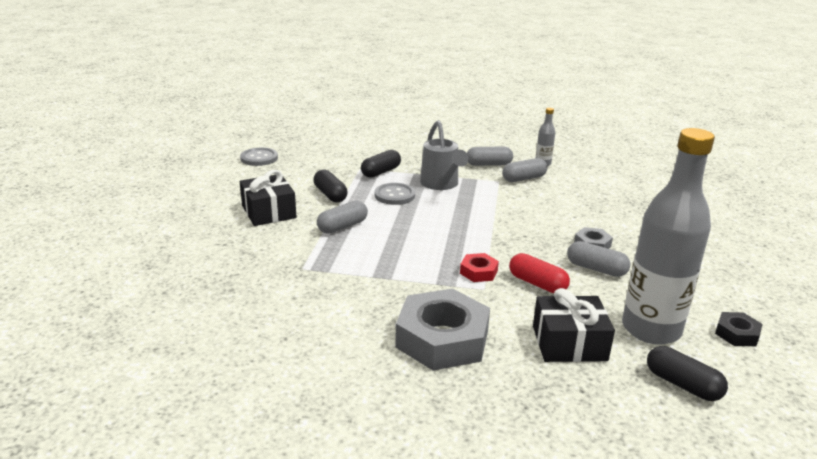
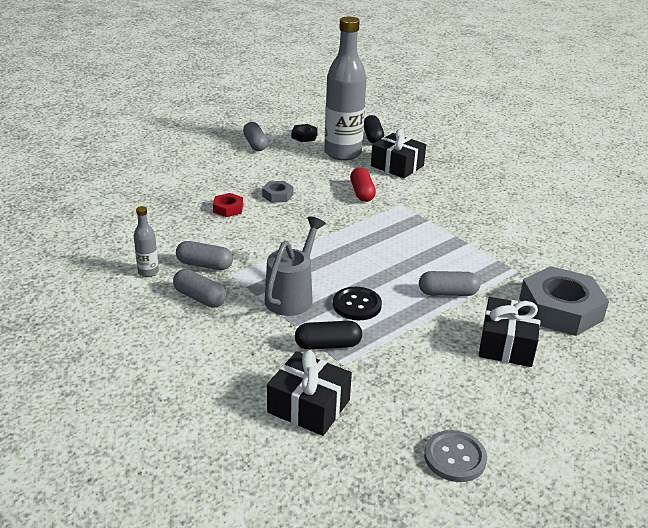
camera: 140 degrees left, 5 degrees up
(330, 195) = (421, 337): black capsule -> none
(353, 150) = (308, 406): none -> black gift
(394, 195) = (357, 305): grey button -> black button
(442, 339) = (465, 194): grey nut -> grey nut (560, 309)
(478, 272) = (388, 214): red nut -> red nut (228, 209)
(596, 269) = (308, 184): grey capsule -> grey capsule (255, 144)

